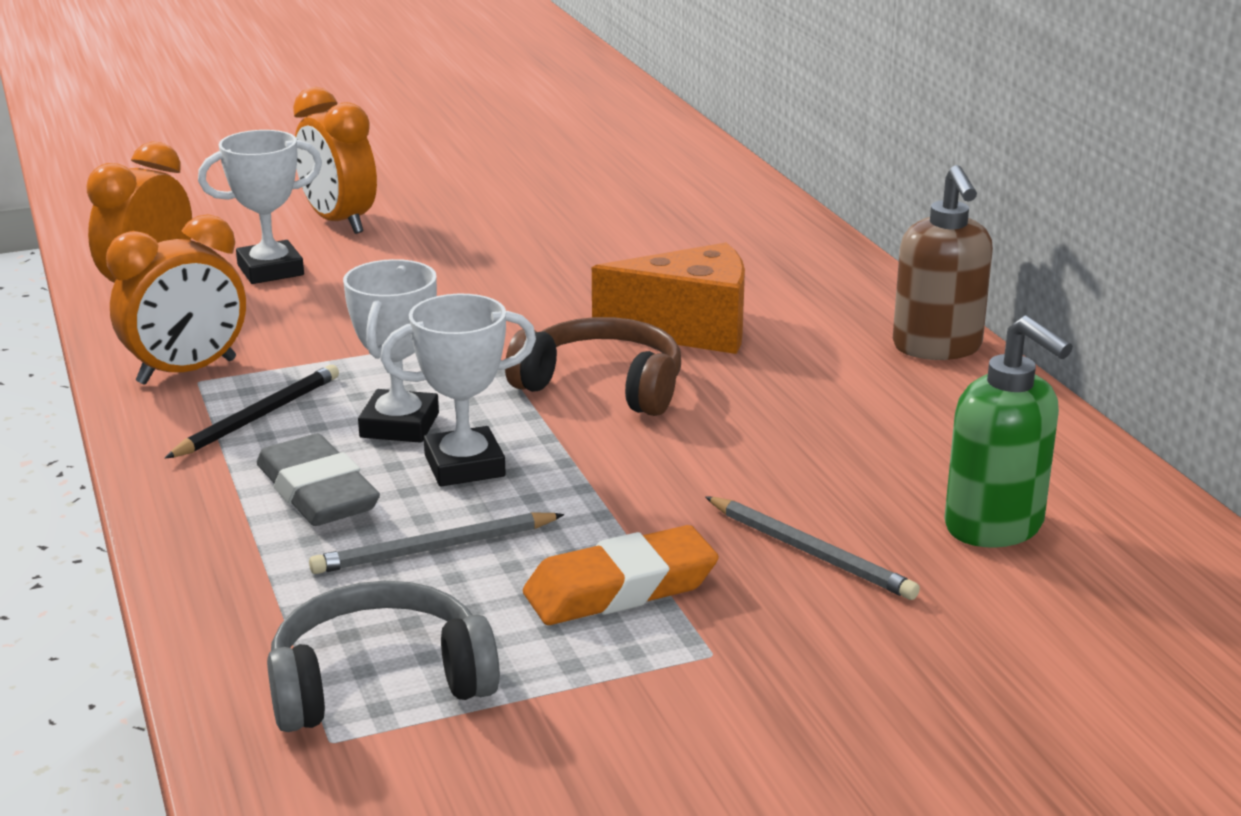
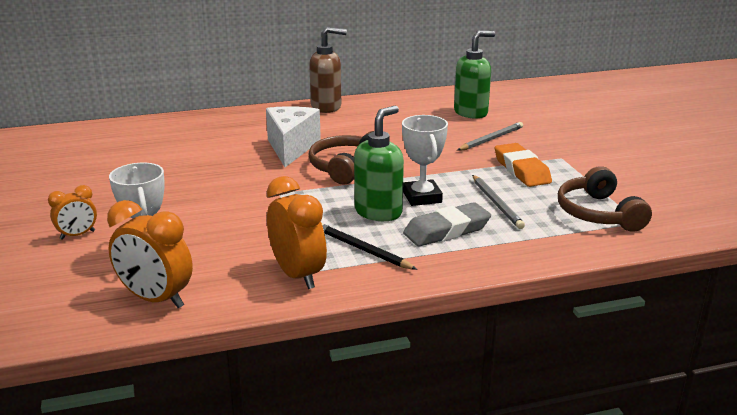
camera: 85 degrees left, 0 degrees up
(339, 222) = (77, 235): orange clock -> orange clock, size x0.57
(379, 681) = (598, 213): grey headphones -> brown headphones
(399, 425) = (378, 212): white trophy -> green soap dispenser
(689, 330) = (291, 148): orange cheese -> white cheese

